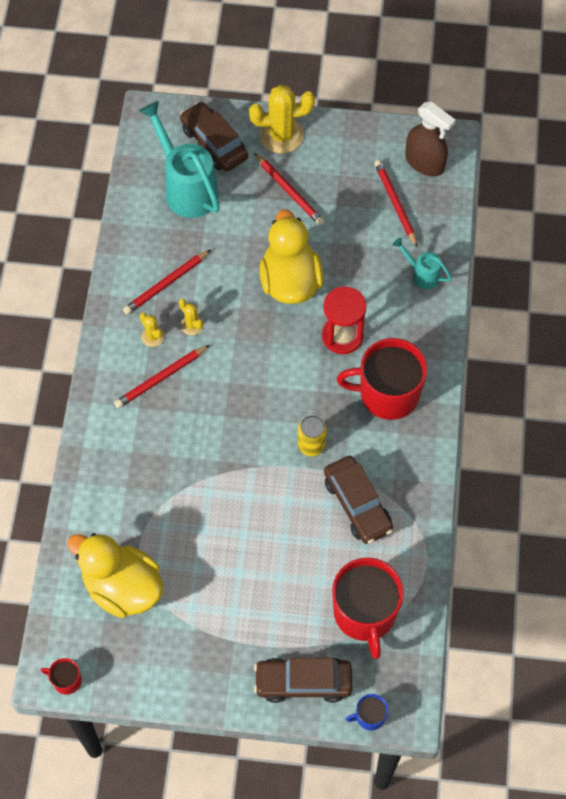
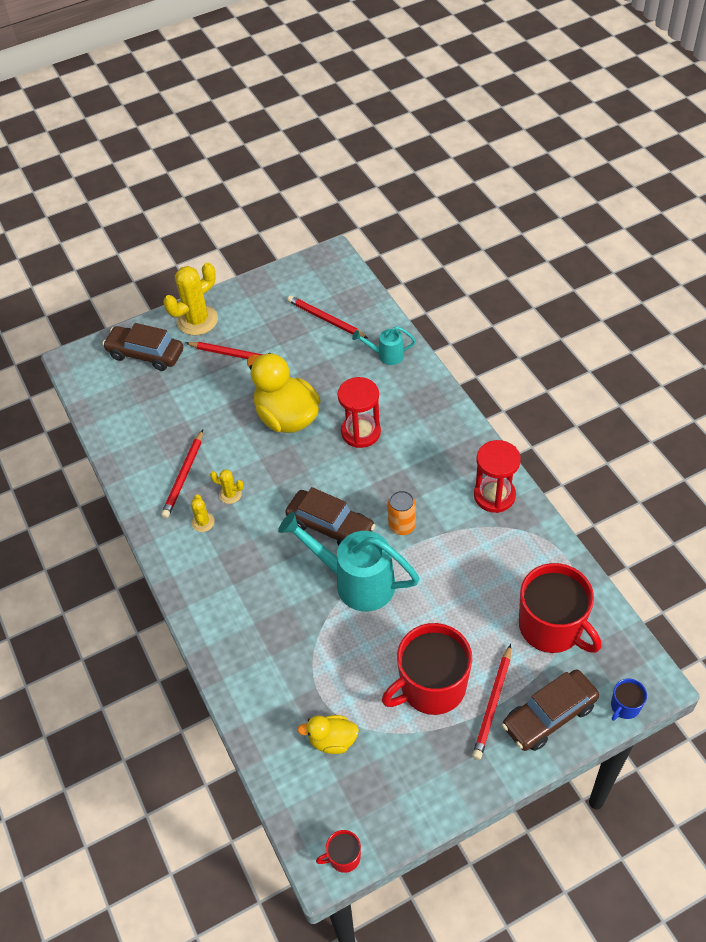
camera: 30 degrees left, 10 degrees down
(122, 587) = (332, 740): yellow duck -> yellow duck, size x0.52
(152, 337) = (203, 522): yellow cactus -> yellow cactus turned 60 degrees clockwise
(161, 378) = (235, 550): red pencil -> red pencil (493, 704)
(186, 188) = (147, 397): turquoise watering can -> turquoise watering can (356, 582)
(311, 445) = (402, 525): yellow can -> orange can
(357, 504) = (475, 547): brown car -> brown car (330, 526)
(387, 394) = (431, 453): red mug -> red mug (431, 686)
(410, 468) = (494, 495): none -> red hourglass
(424, 163) = (325, 281): brown spray bottle -> none

